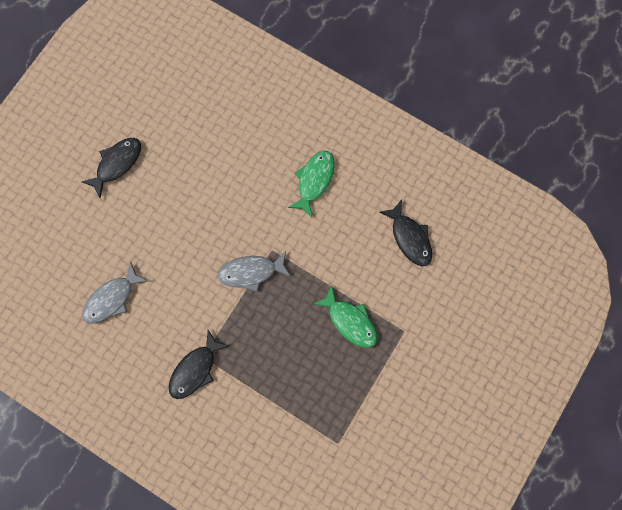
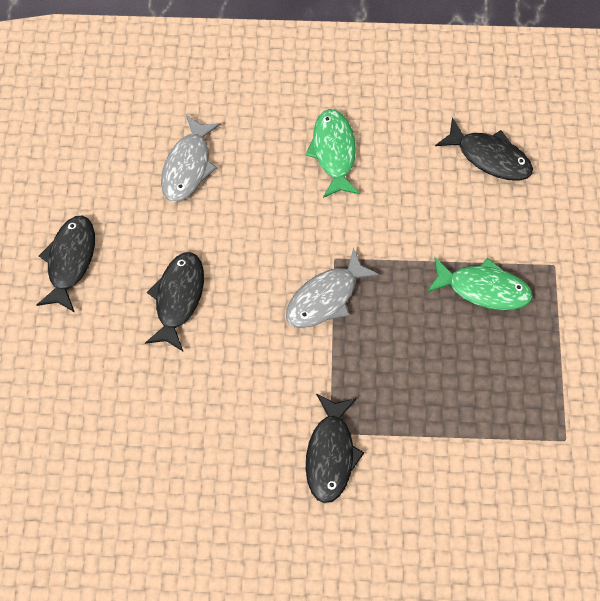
camera: 30 degrees left, 10 degrees down
(112, 298) = (166, 427): grey fish -> grey fish (188, 166)
(165, 223) = (178, 298): none -> black fish

